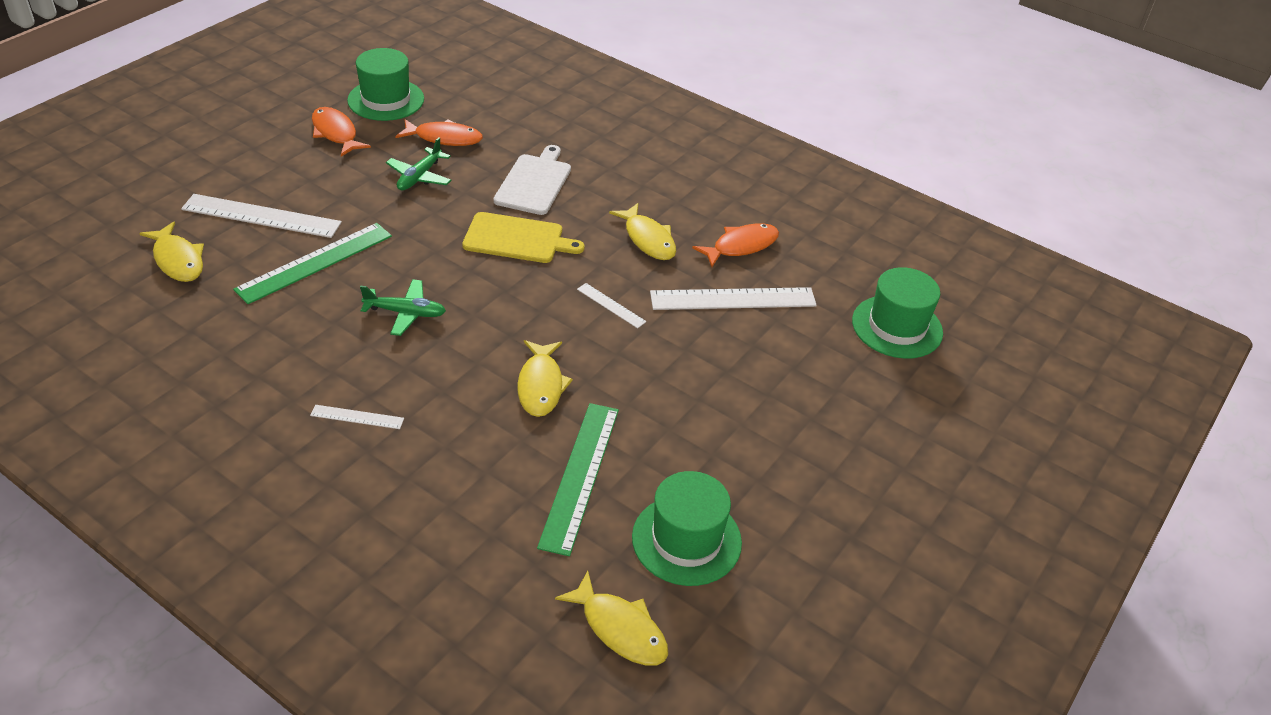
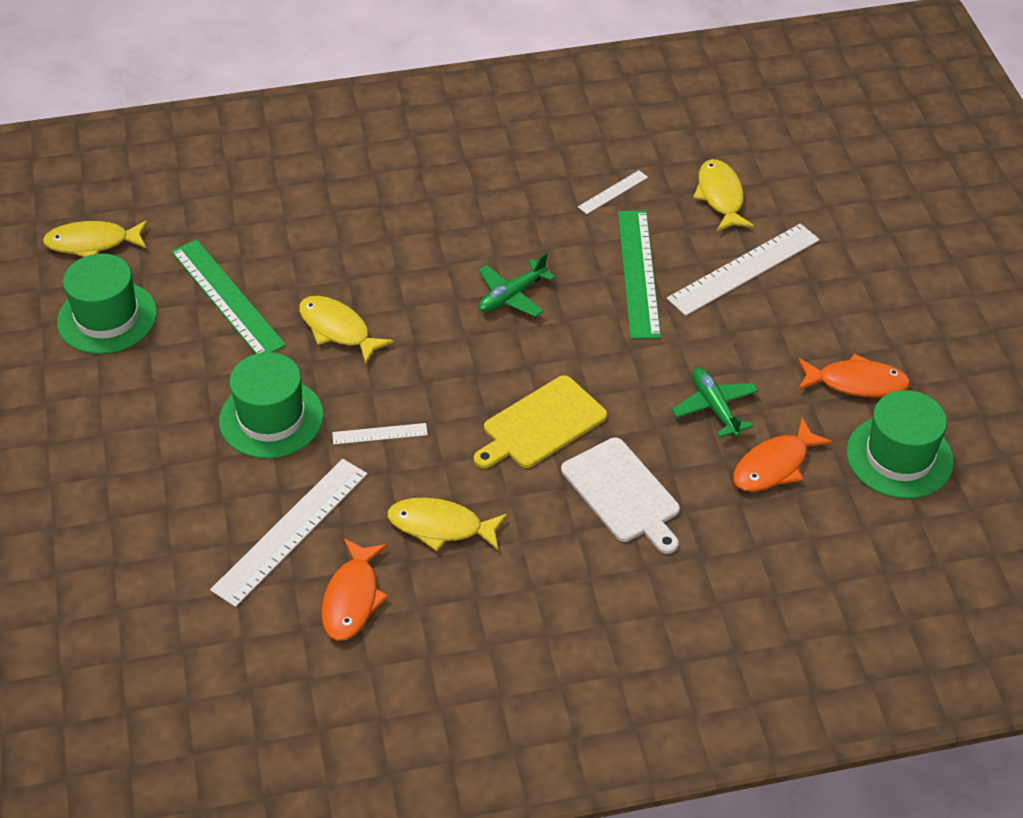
camera: 135 degrees right, 5 degrees up
(178, 260) = (720, 196): yellow fish -> yellow fish turned 75 degrees clockwise
(357, 417) = (420, 215): white ruler -> white ruler (613, 192)
(897, 327) = (114, 635): green hat -> green hat (271, 418)

